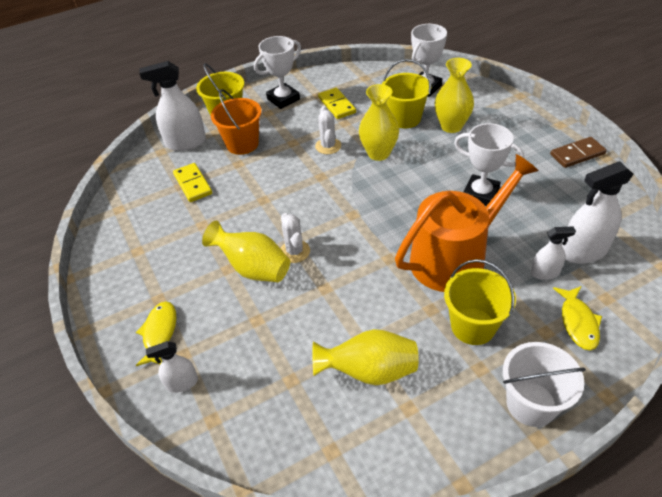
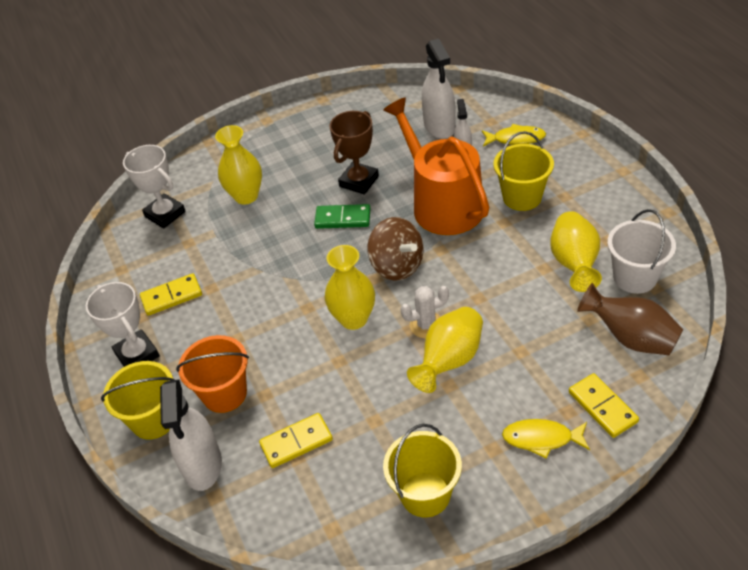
camera: 85 degrees left, 0 degrees up
(182, 383) = (602, 407): white spray bottle -> yellow domino
(261, 416) = (630, 338): none -> brown vase
(328, 146) = (253, 302): white cactus -> none
(367, 228) = (397, 266): none -> brown spinning top
(378, 153) = (278, 256): yellow vase -> yellow vase (354, 319)
(404, 118) = (220, 233): yellow bucket -> yellow bucket (425, 494)
(427, 187) = (343, 218): none -> green domino
(480, 194) = (359, 181): white trophy -> brown trophy
(531, 404) = (594, 171): white bucket -> white bucket (635, 277)
(577, 154) = (314, 115): brown domino -> none

